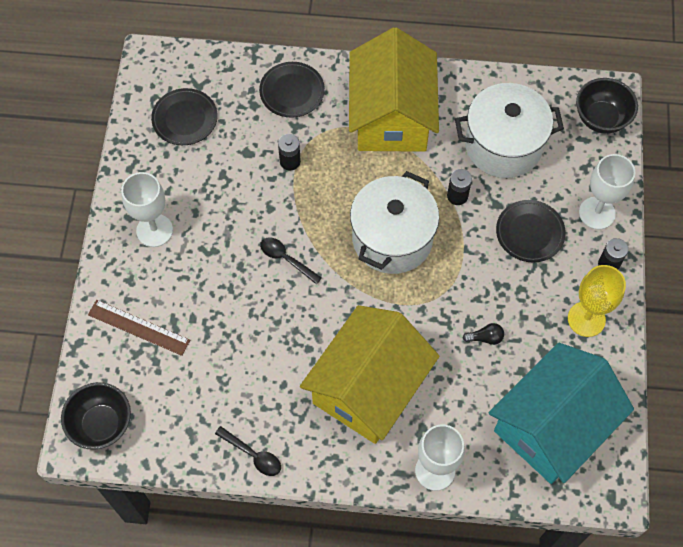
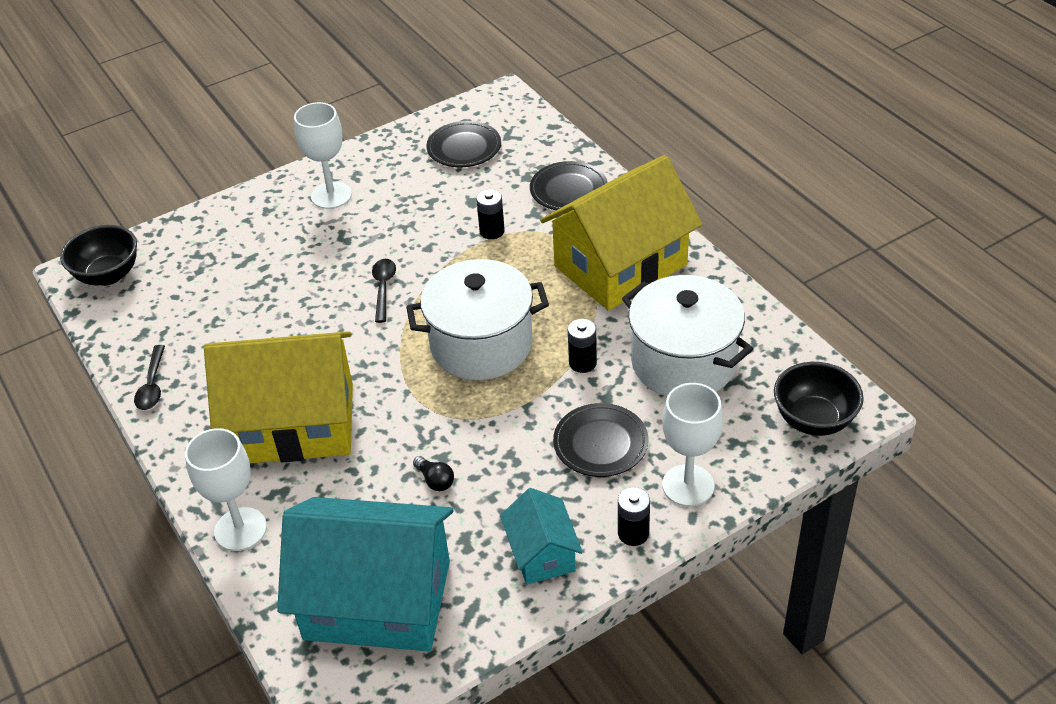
camera: 55 degrees right, 20 degrees down
(138, 327) = (224, 242): brown ruler -> none
(586, 319) = (542, 553): yellow goblet -> turquoise house

